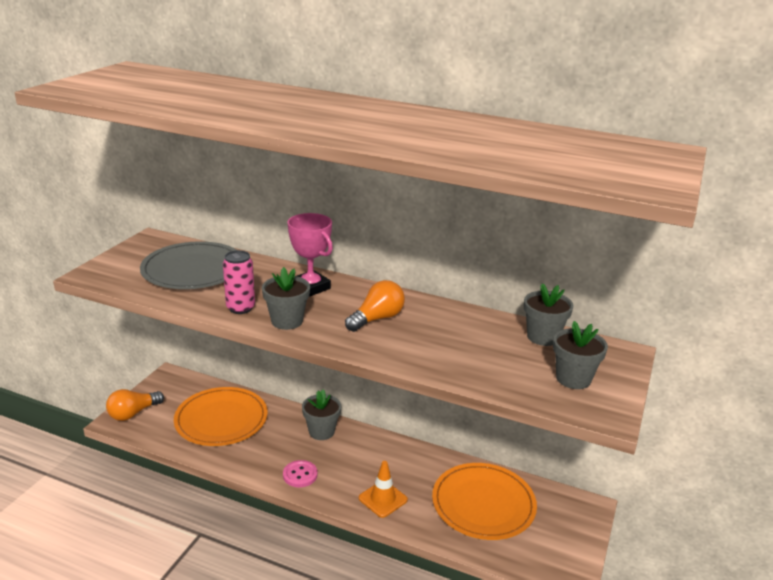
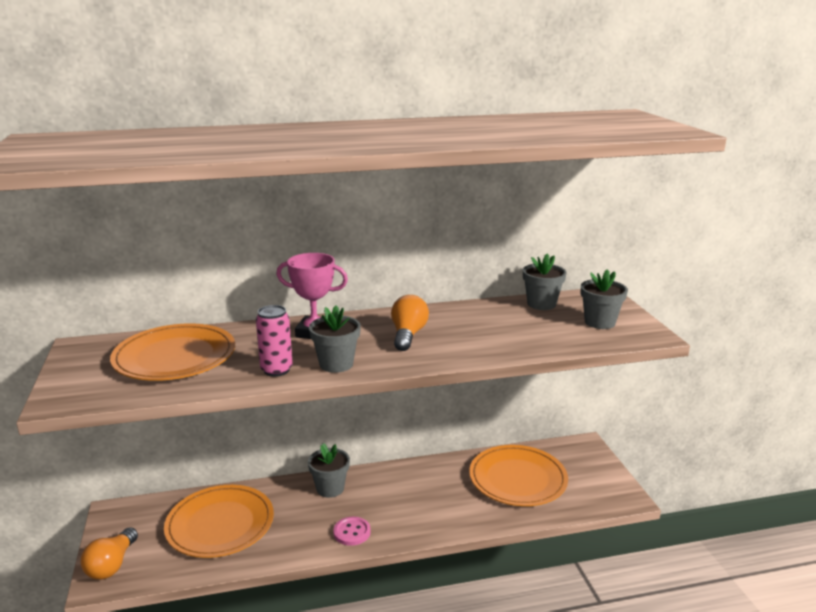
camera: 35 degrees left, 5 degrees down
(193, 270) = (175, 357): grey plate -> orange plate
(383, 499) = (442, 514): orange traffic cone -> none

